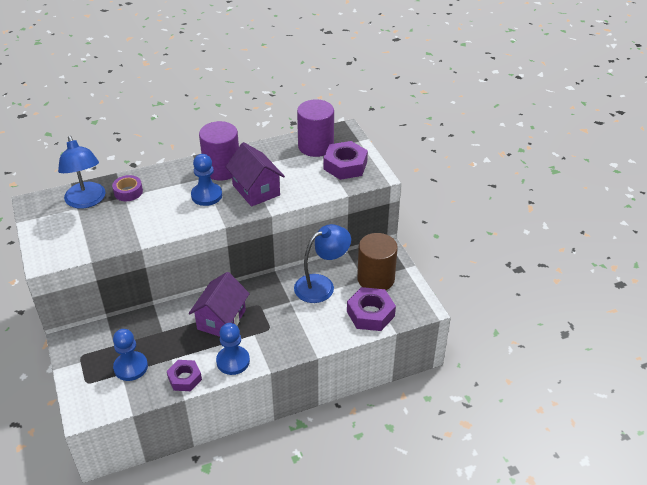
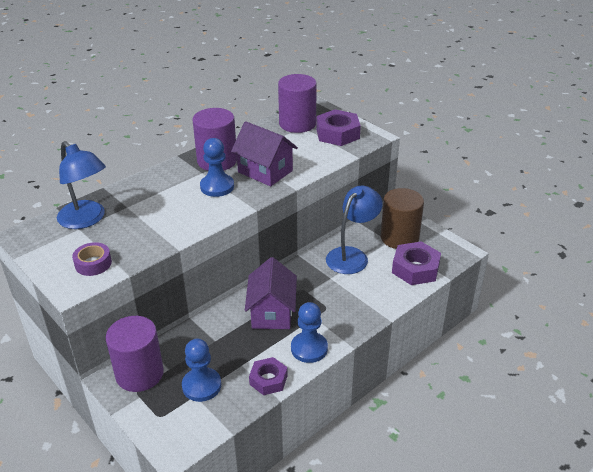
camera: 20 degrees left, 5 degrees down
(90, 342) = (139, 373): none -> purple cylinder
(128, 192) = (129, 201): purple tape -> purple tape (93, 264)

